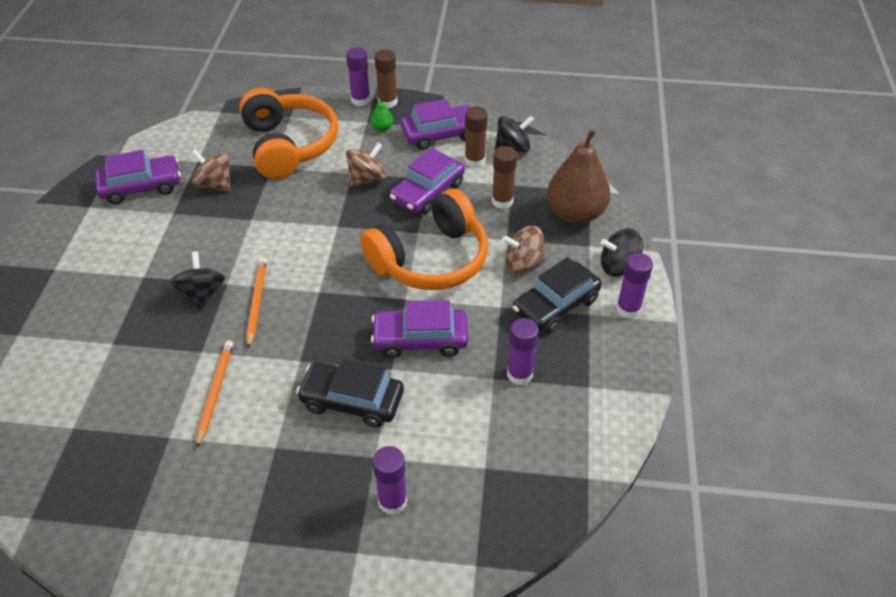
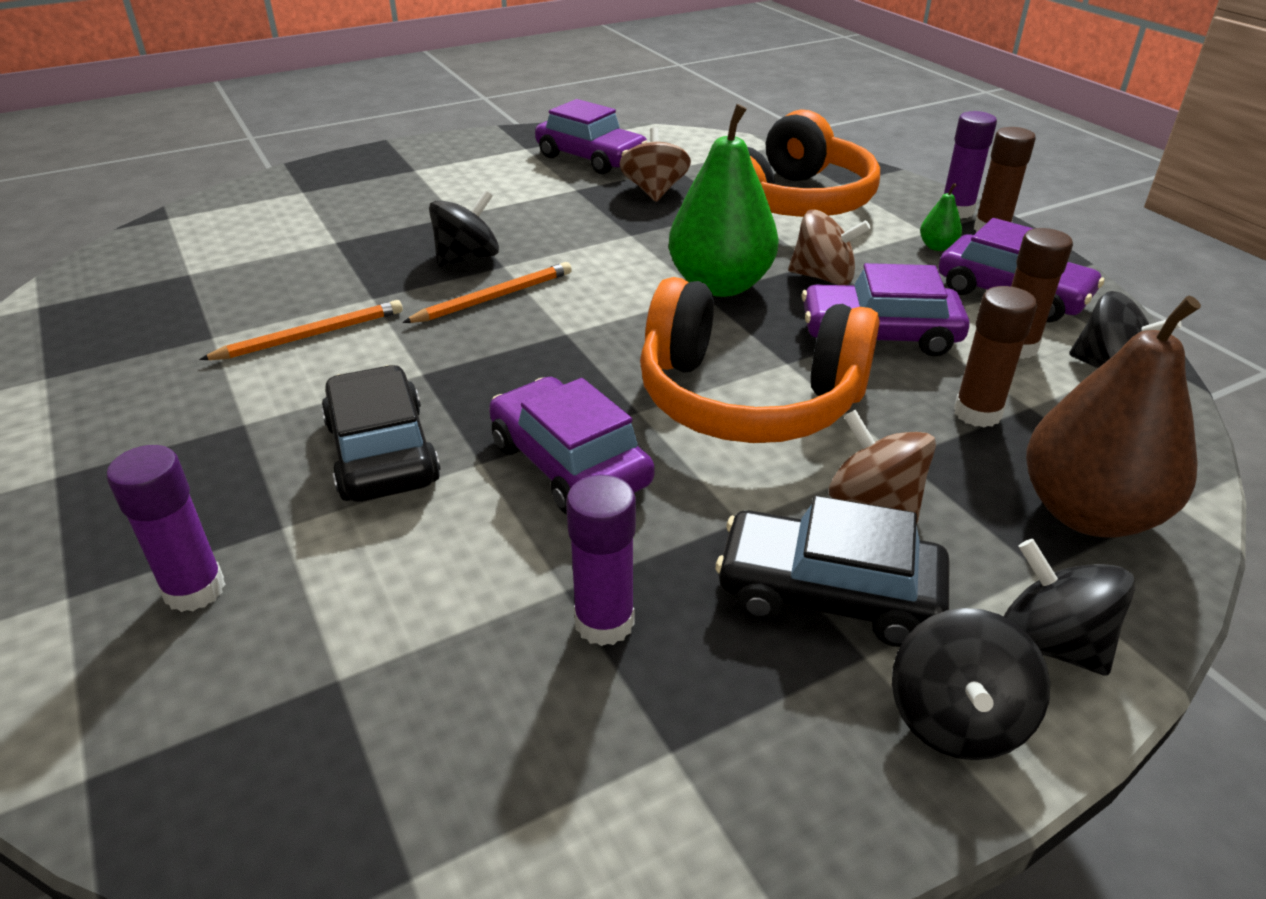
camera: 55 degrees right, 10 degrees down
(336, 216) = (720, 285): none -> green pear
(628, 309) = (956, 719): purple glue stick -> black spinning top

